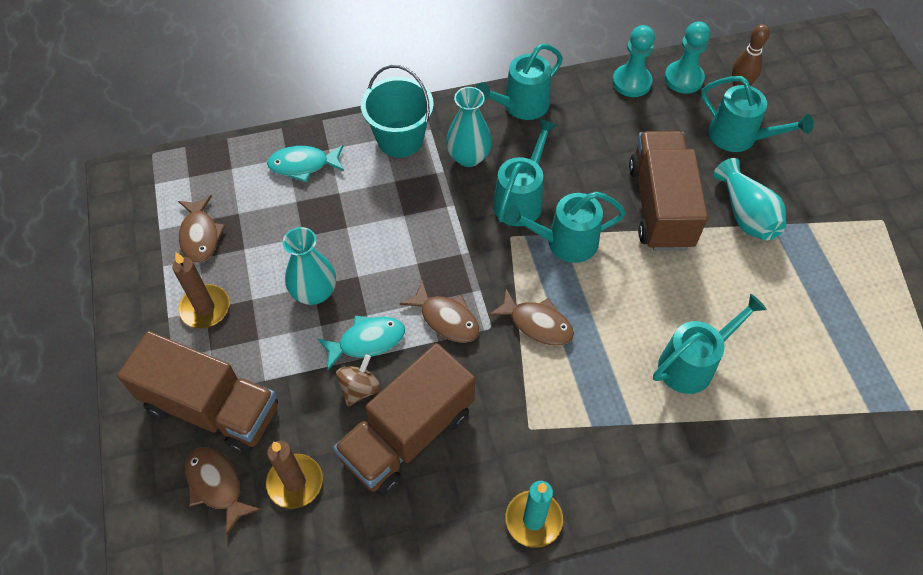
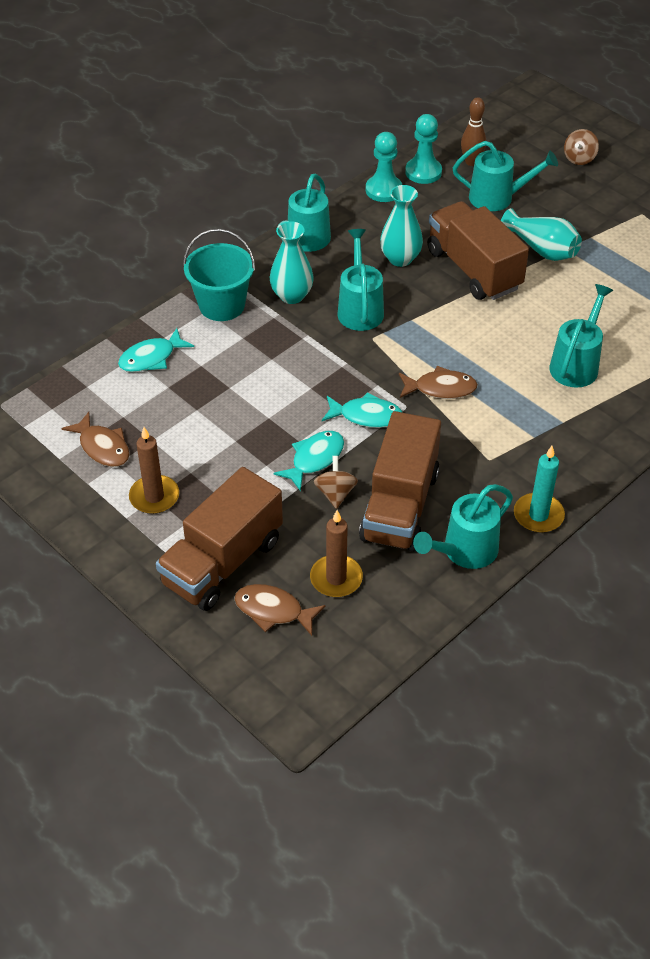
camera: 30 degrees left, 10 degrees down
(212, 408) = (222, 562): brown truck -> brown truck turned 135 degrees clockwise
(314, 292) = (241, 445): turquoise vase -> turquoise vase (400, 258)
(446, 319) = (366, 416): brown fish -> turquoise fish
(564, 242) = (418, 324): turquoise watering can -> turquoise watering can (464, 552)
(856, 128) = (579, 158): none -> brown spinning top

